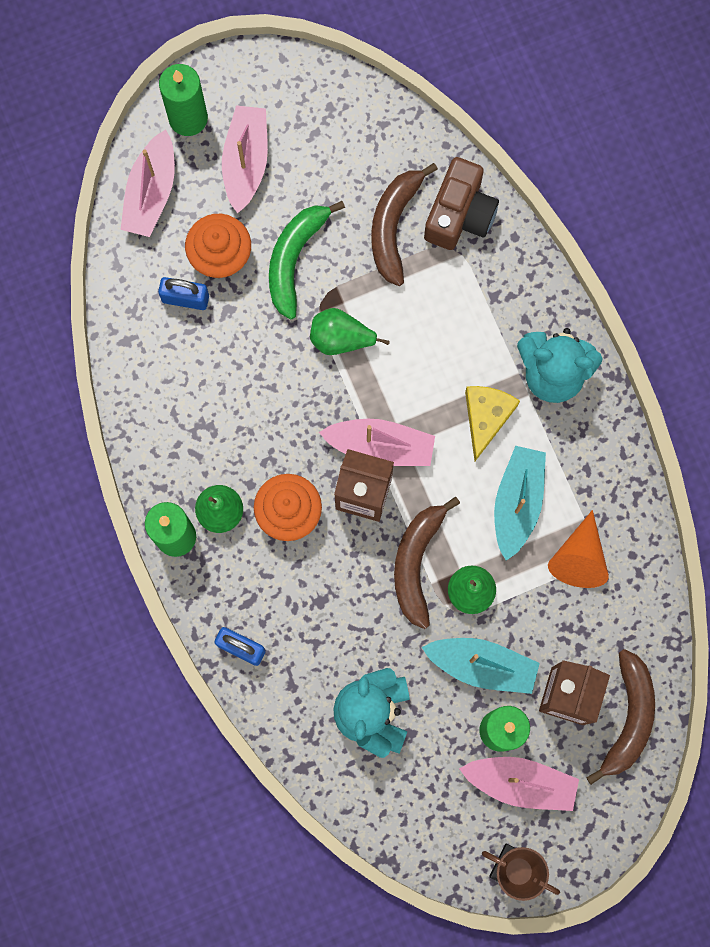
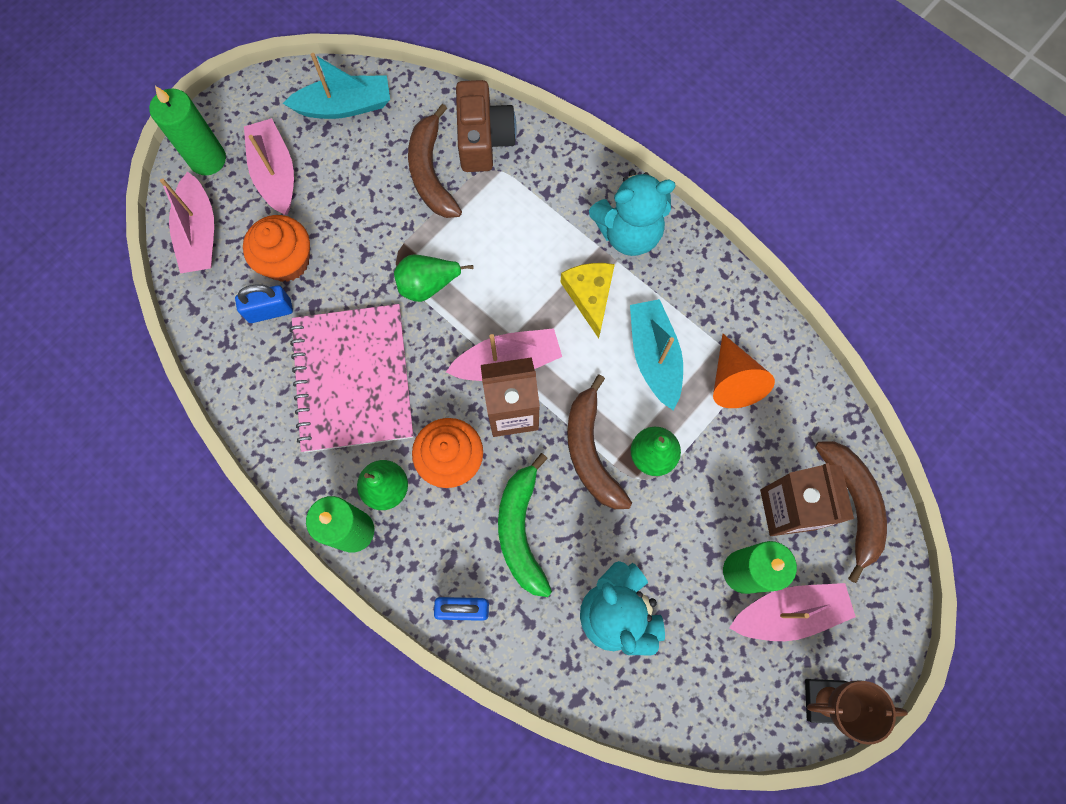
camera: 25 degrees left, 5 degrees down
(233, 398) = (353, 379): none -> pink notebook
(294, 259) = (355, 235): green banana -> green banana (521, 530)
(482, 665) = (697, 518): turquoise boat -> turquoise boat (345, 106)

